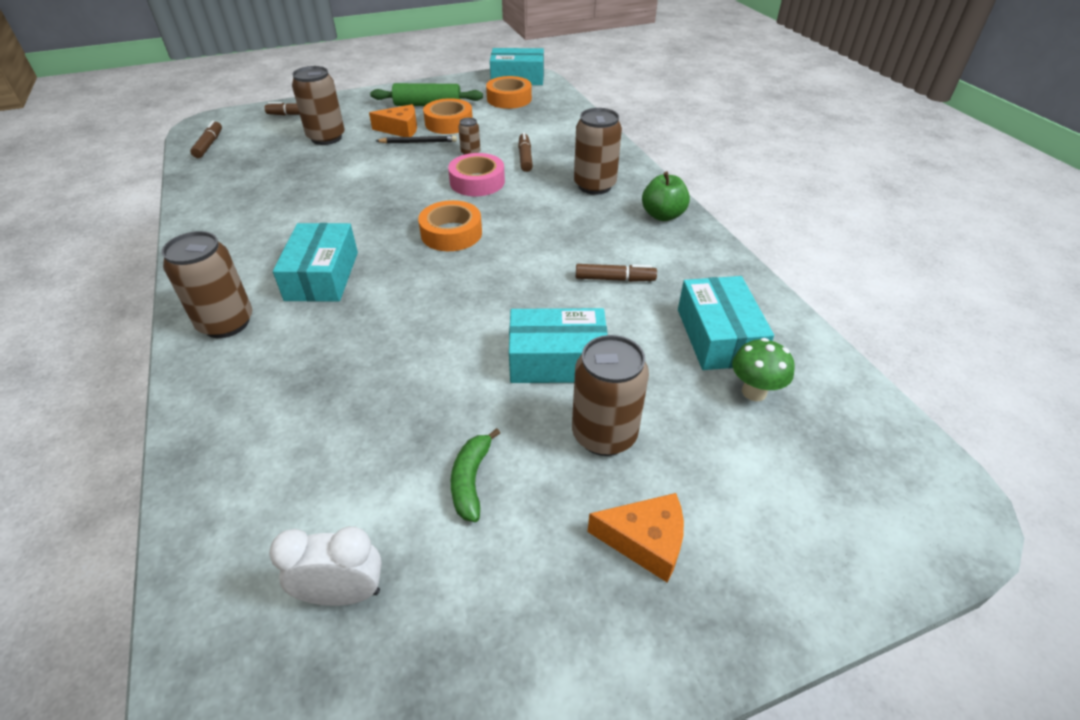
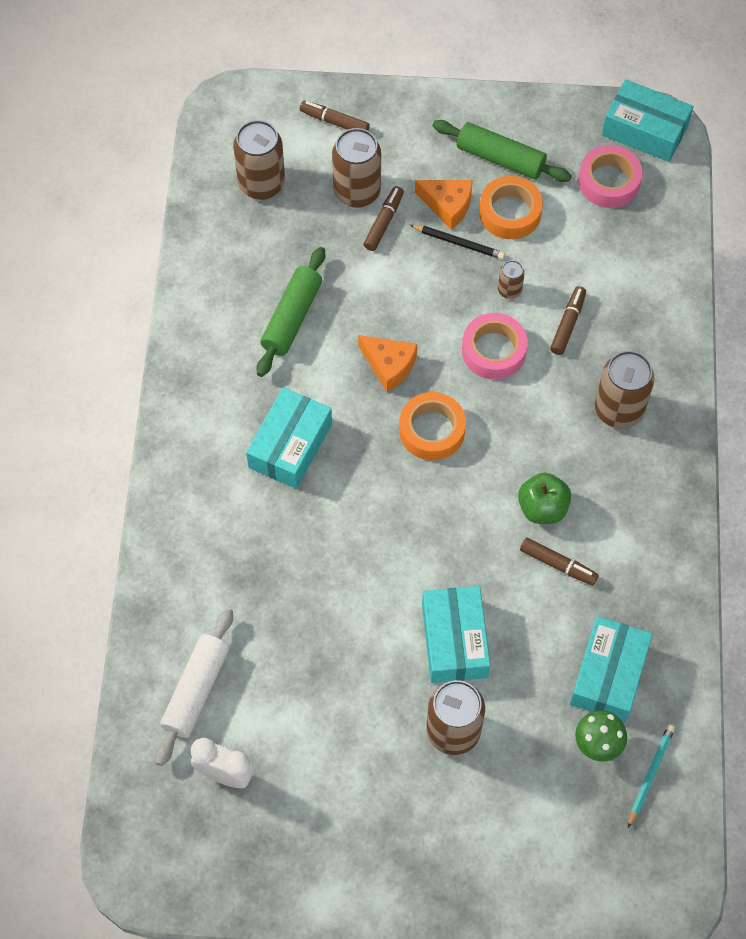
camera: 25 degrees right, 20 degrees up
(209, 145) = (224, 157): brown marker -> brown marker (384, 222)
(226, 323) = (195, 477): brown can -> brown can (261, 184)
(275, 510) = (196, 690): none -> white rolling pin
(295, 205) = (292, 318): none -> green rolling pin
(471, 480) = (337, 726): green banana -> none
(509, 99) = (609, 182): orange tape -> pink tape
(557, 360) = (454, 640): turquoise box -> turquoise box turned 60 degrees clockwise
(645, 541) = (434, 828): orange cheese -> orange cheese (389, 365)
(662, 215) = (662, 491): green apple -> green apple (542, 508)
(822, 397) = (650, 774): none -> turquoise pencil

